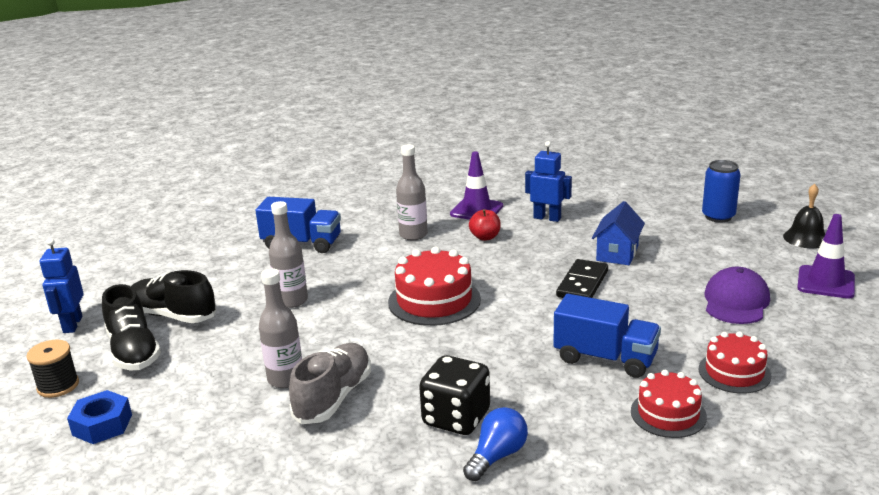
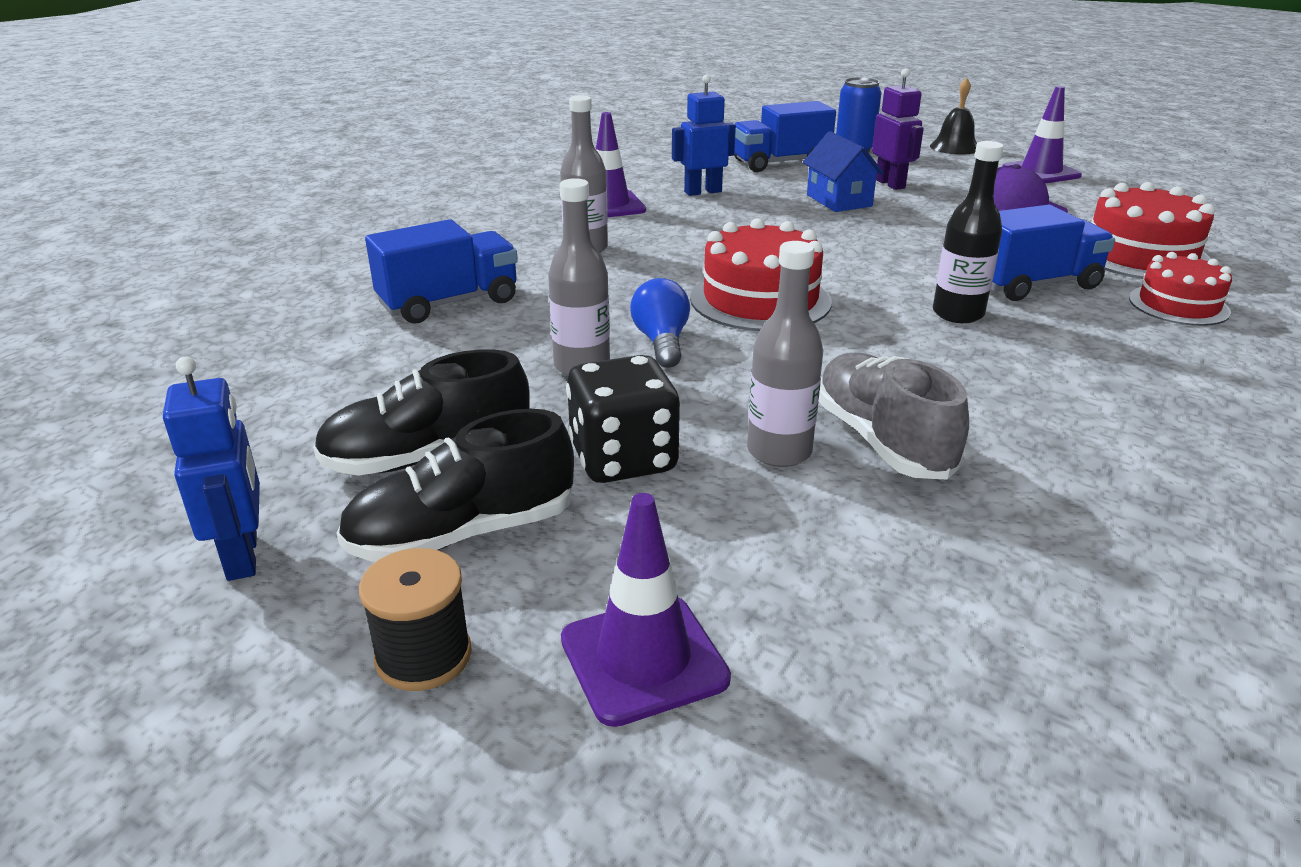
camera: 45 degrees left, 5 degrees up
(72, 325) = (243, 556): blue robot -> blue robot turned 150 degrees counterclockwise
(102, 425) = (643, 659): blue nut -> purple traffic cone
(133, 351) = (462, 534): black shoe -> black shoe turned 135 degrees clockwise
(456, 418) = (1045, 394): black dice -> black dice (623, 459)
(485, 237) = (677, 226): red apple -> none
(497, 456) = (1157, 407): blue light bulb -> blue light bulb (661, 342)
(516, 355) = (958, 314): none -> black bottle
(582, 284) = (868, 234): black domino -> none
(641, 211) = (780, 163): none -> blue truck
(681, 252) = (890, 184): none -> purple robot
(734, 372) = (1140, 255): red cake -> red cake, size x1.54

